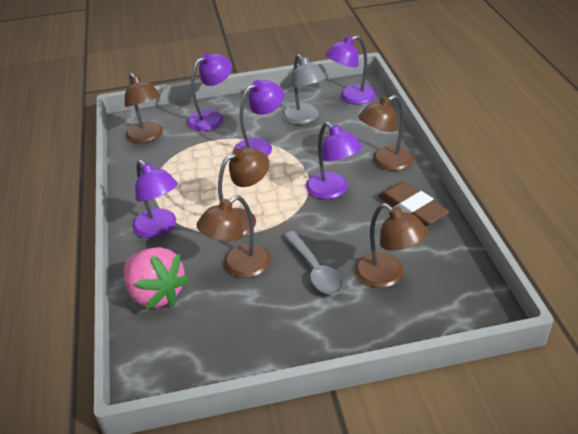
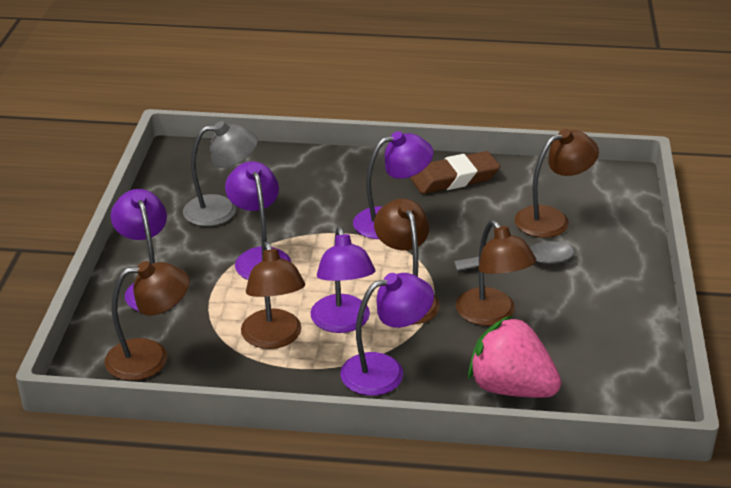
camera: 75 degrees left, 5 degrees down
(156, 294) = (511, 388): pink strawberry -> pink strawberry turned 120 degrees counterclockwise
(351, 98) = (204, 165): purple lamp -> purple lamp (342, 323)
(385, 162) = (361, 174): brown lamp -> brown lamp (274, 338)

